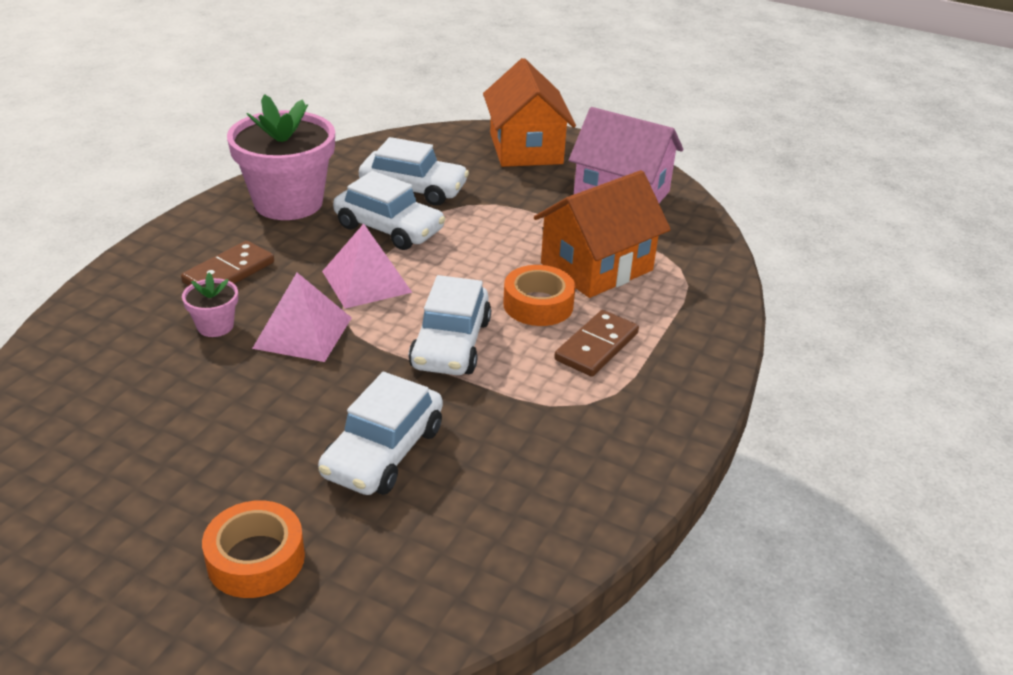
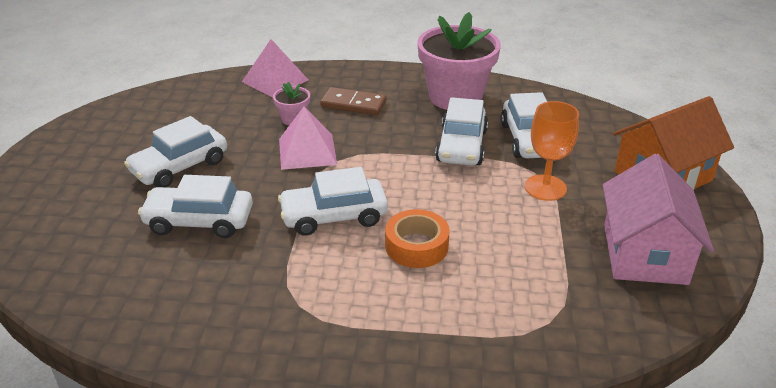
camera: 70 degrees right, 0 degrees up
(239, 450) = (180, 167): none -> white car
(256, 559) = (89, 203): orange tape -> none
(366, 281) = (384, 157): pink pyramid -> pink pyramid (275, 80)
(498, 207) = (545, 188): none -> orange goblet
(596, 267) = (502, 266): orange house -> none
(597, 346) = (379, 294): brown domino -> none

